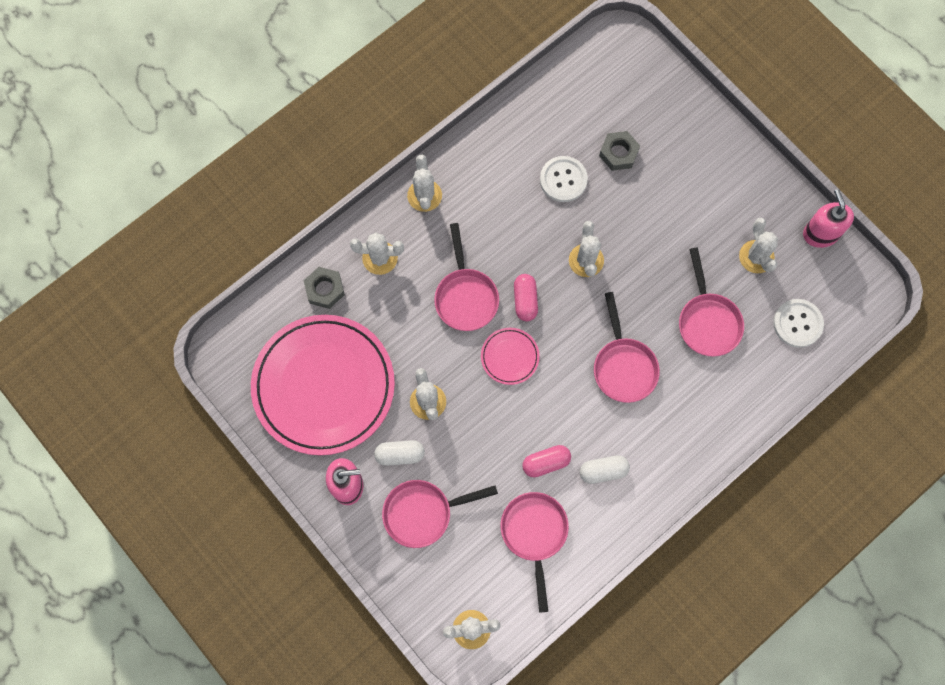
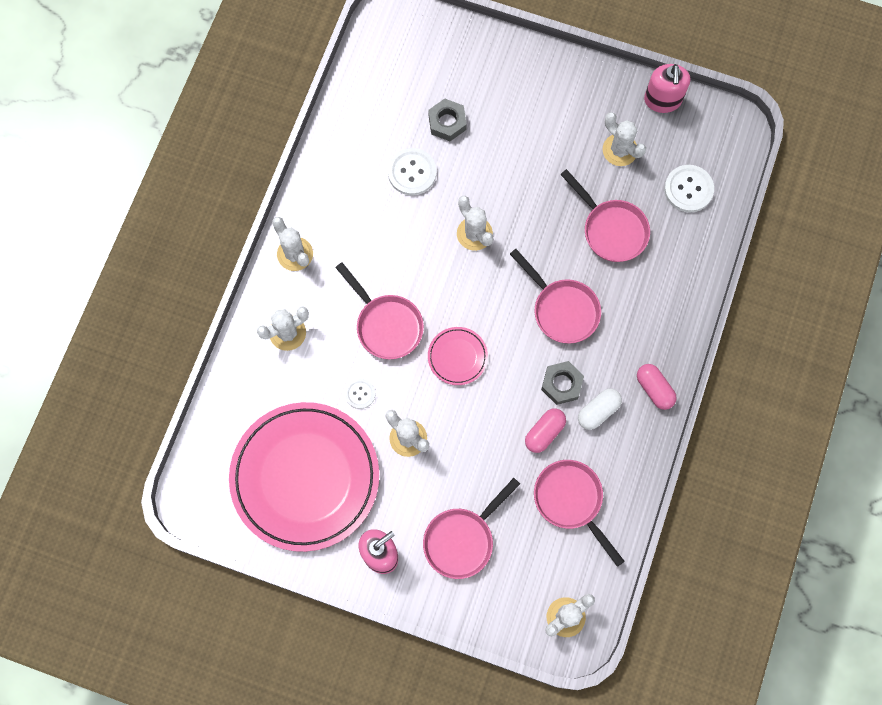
camera: 30 degrees left, 0 degrees up
(324, 289) = (253, 389): grey nut -> grey nut (561, 384)
(400, 454) = (411, 499): white capsule -> none
(410, 342) = (360, 394): none -> white button
(525, 300) = (441, 299): pink capsule -> pink capsule (654, 389)
(820, 233) = (662, 100): pink soap dispenser -> pink soap dispenser turned 135 degrees counterclockwise

